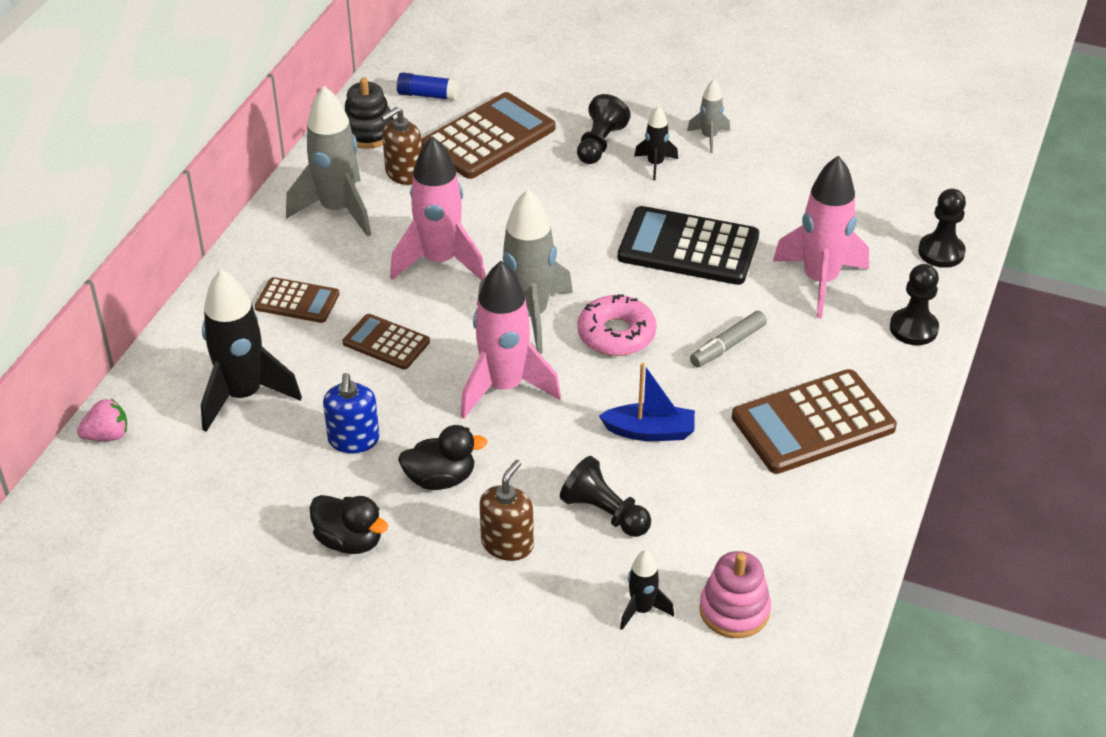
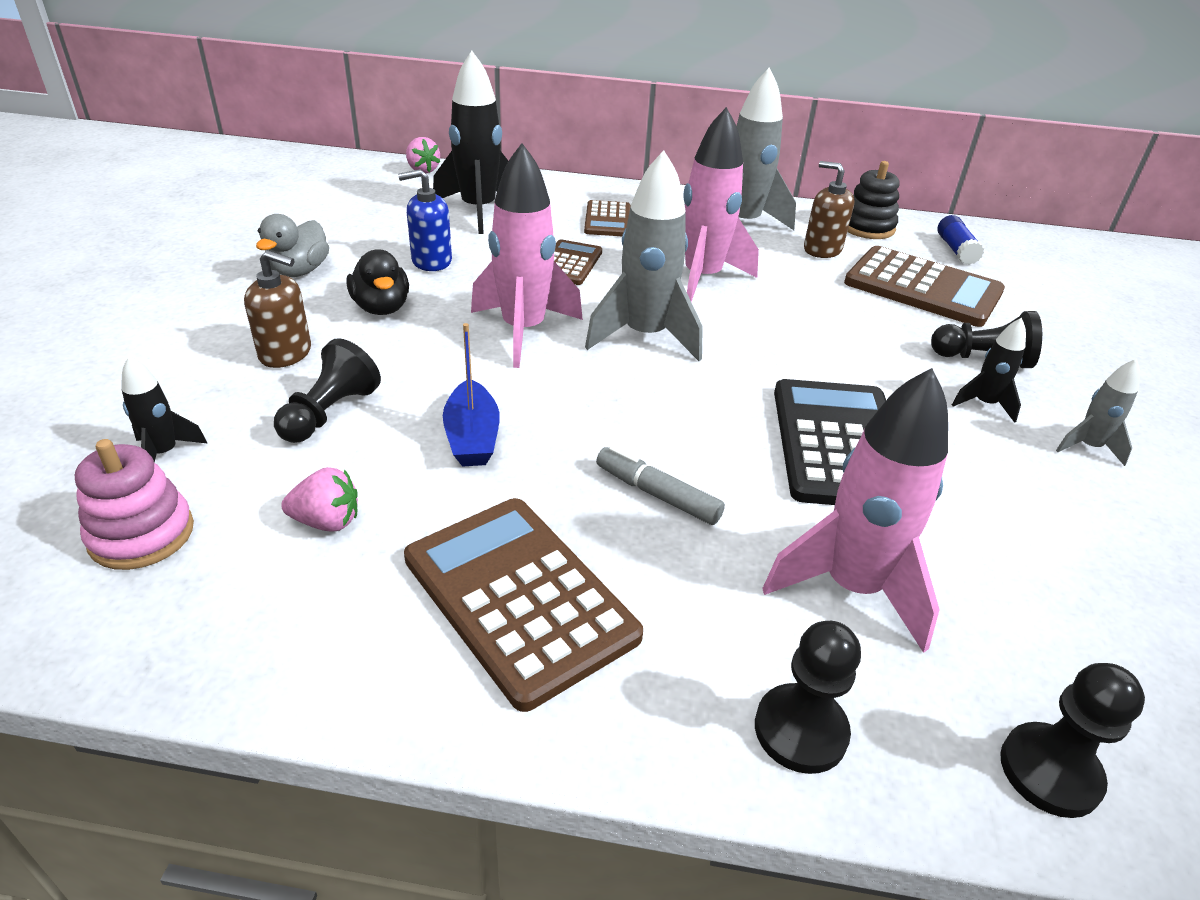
camera: 75 degrees right, 5 degrees down
(349, 541) = (299, 271): black duck -> grey duck
(616, 334) = (639, 398): pink donut -> none
(733, 512) = (327, 521): none -> pink strawberry

